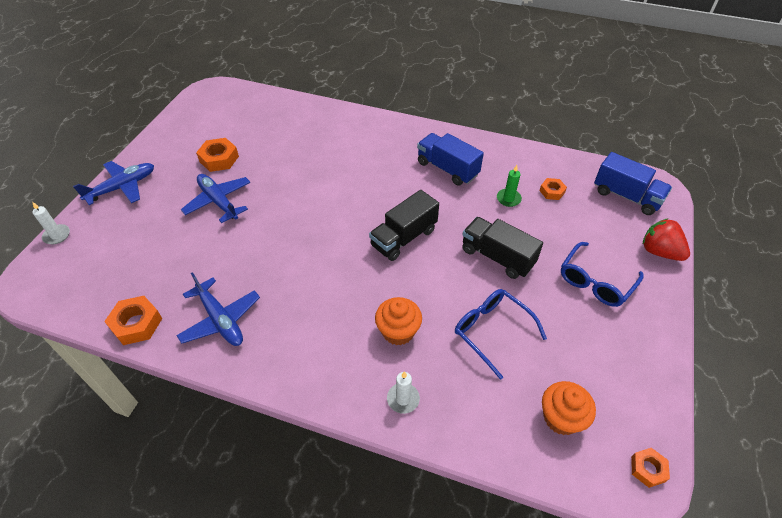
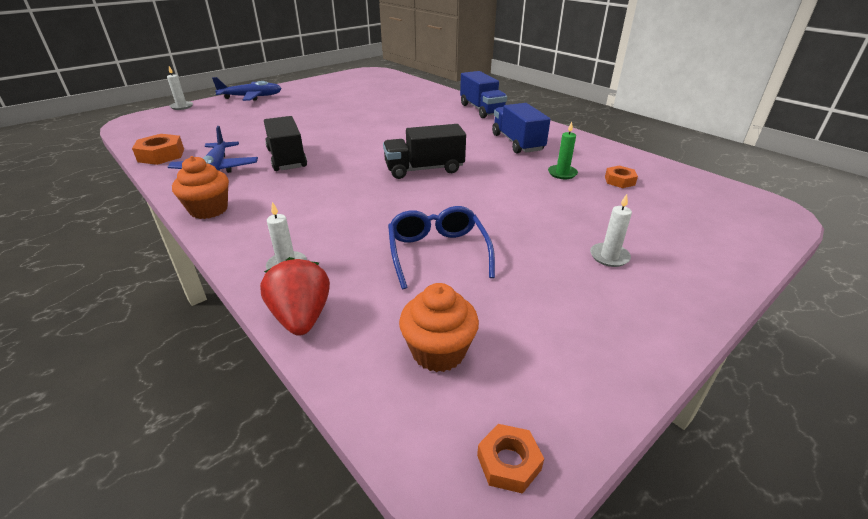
camera: 30 degrees right, 15 degrees down
(218, 201) = (303, 116): blue plane -> none
(219, 159) = (332, 99): orange nut -> none
(398, 331) = (343, 221): orange cupcake -> orange cupcake (209, 210)
(497, 257) = (505, 205): black truck -> black truck (287, 158)
(595, 281) = (609, 256): blue glasses -> white candle
(626, 196) = (718, 206): blue truck -> blue truck (481, 109)
(659, 252) = (729, 260): red strawberry -> red strawberry (301, 317)

